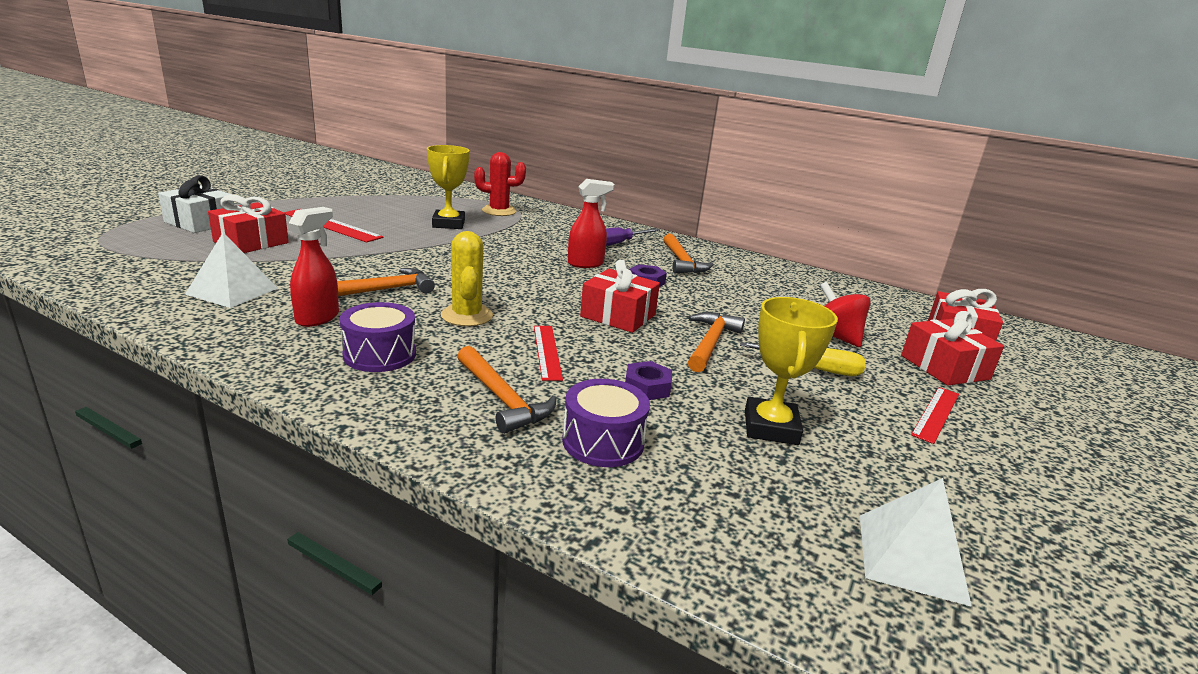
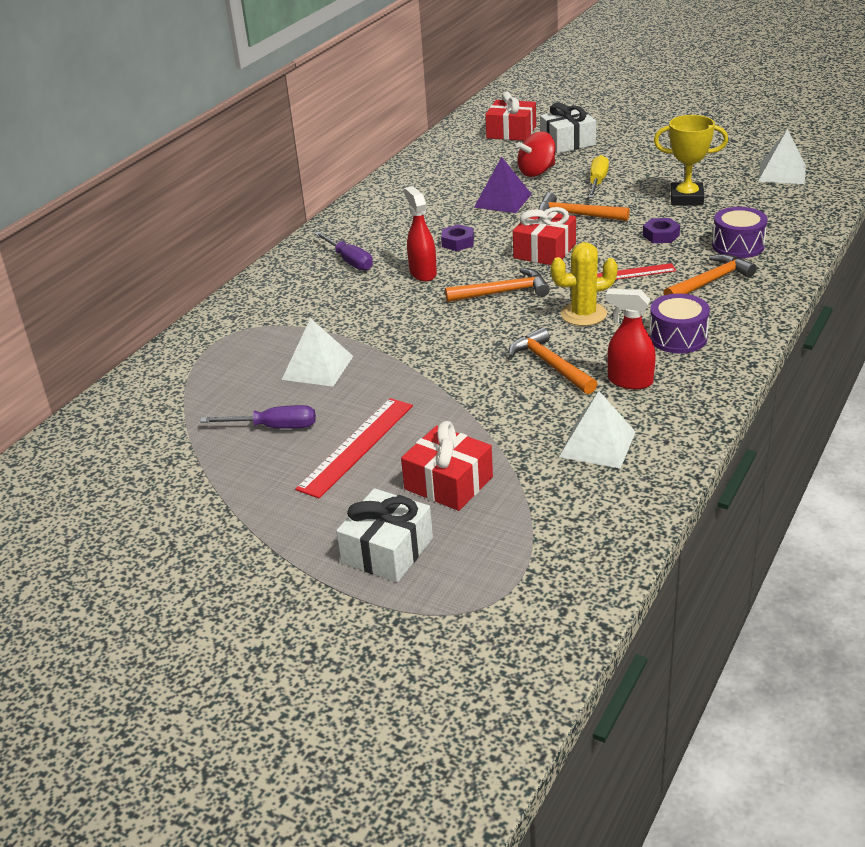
camera: 85 degrees left, 10 degrees up
(380, 210) = (274, 427): none -> purple screwdriver
(448, 224) = (317, 367): yellow trophy -> white pyramid
(499, 211) = (247, 343): red cactus -> none
(681, 261) = (392, 228): orange hammer -> orange hammer (503, 292)
(748, 310) = (503, 200): none -> purple pyramid
(936, 414) = (636, 152): red ruler -> none
(944, 367) = (567, 142): red gift -> white gift

